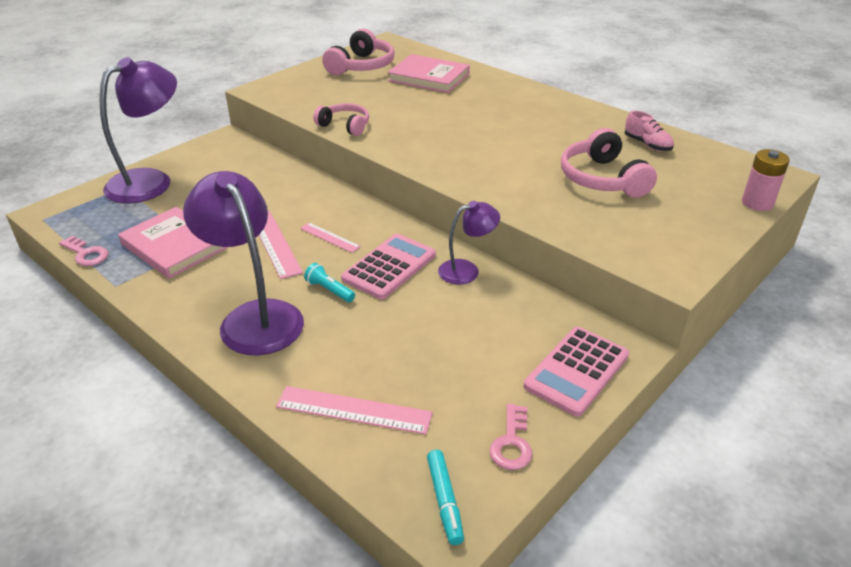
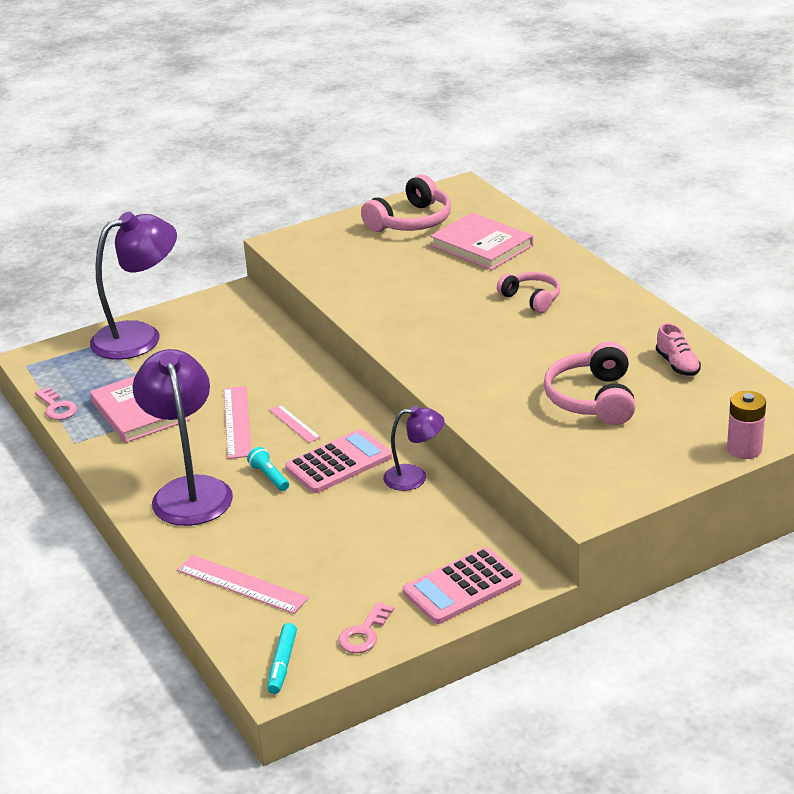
camera: 20 degrees right, 5 degrees down
(345, 126) = (351, 300): pink headphones -> pink headphones (531, 298)

